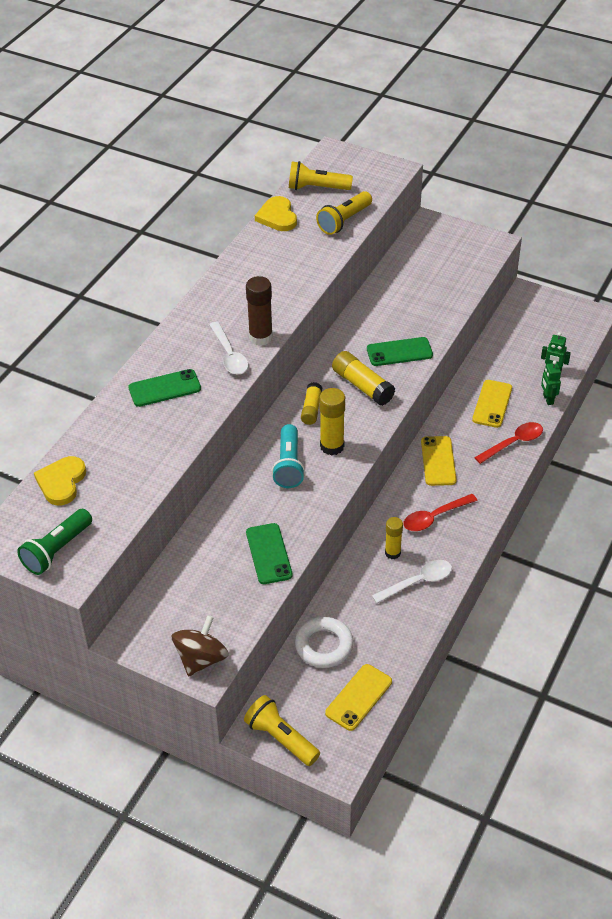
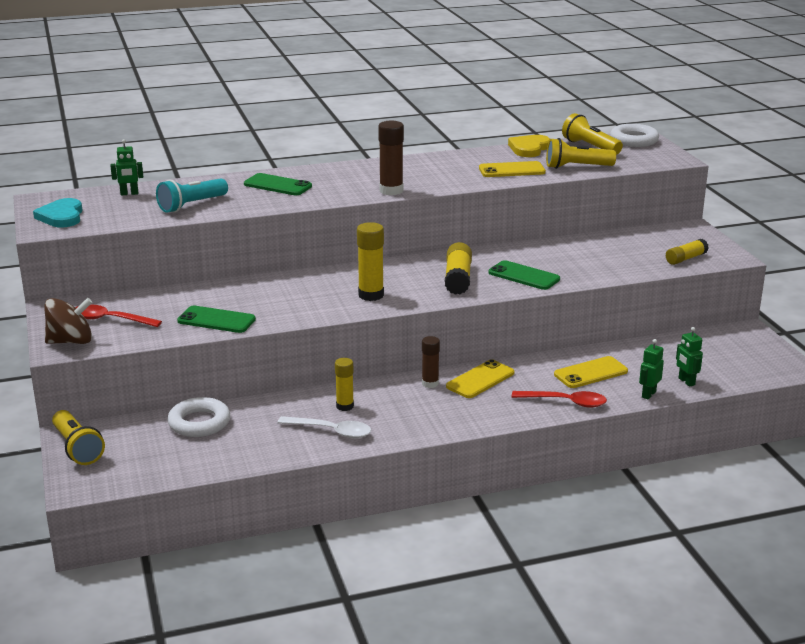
camera: 45 degrees right, 20 degrees down
(57, 550) = (61, 216): green flashlight -> turquoise heart
(61, 482) = (129, 194): yellow heart -> green robot
(229, 355) = (352, 189): white spoon -> none
(269, 554) = (216, 320): green phone -> green phone turned 75 degrees clockwise
(281, 738) = (77, 448): yellow flashlight -> yellow flashlight turned 150 degrees clockwise
(288, 465) = (321, 289): turquoise flashlight -> turquoise flashlight (191, 205)
(311, 409) = (396, 272): yellow glue stick -> yellow glue stick (685, 258)
(334, 160) = (634, 140): none -> white ring
(358, 697) = (165, 462): yellow phone -> yellow phone (512, 170)
(413, 489) = (430, 383): none -> brown glue stick
(434, 517) = (415, 406): red spoon -> red spoon (110, 320)

